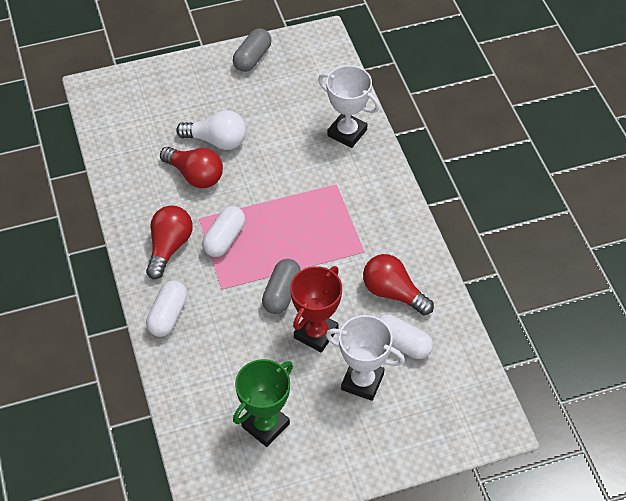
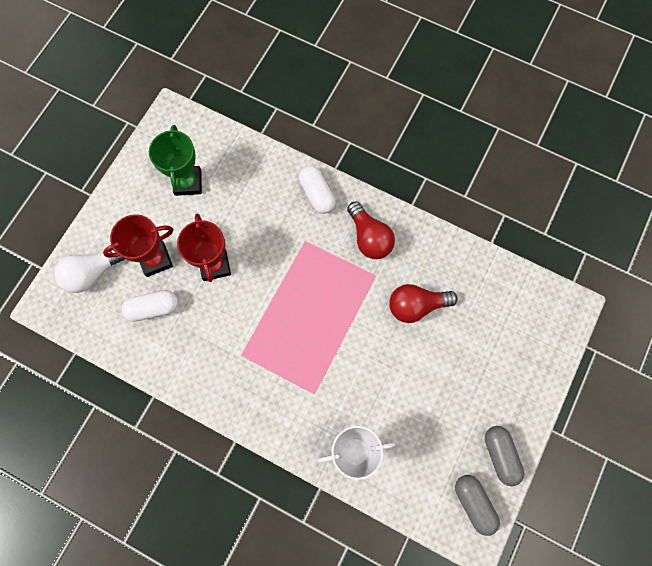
camera: 135 degrees right, 20 degrees up
(217, 141) = (435, 349): white light bulb -> white light bulb (92, 273)
(224, 239) = (342, 276): white capsule -> none
(281, 293) = (264, 272): grey capsule -> grey capsule (473, 503)
(362, 381) = (155, 259): white trophy -> red trophy
(393, 293) = (192, 340): red light bulb -> none

